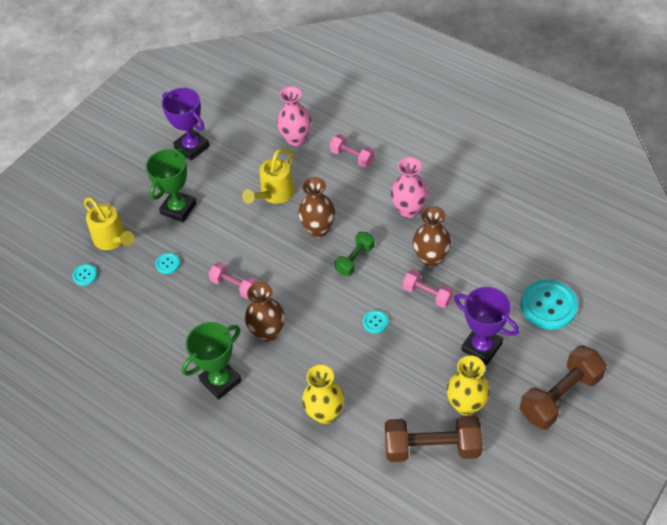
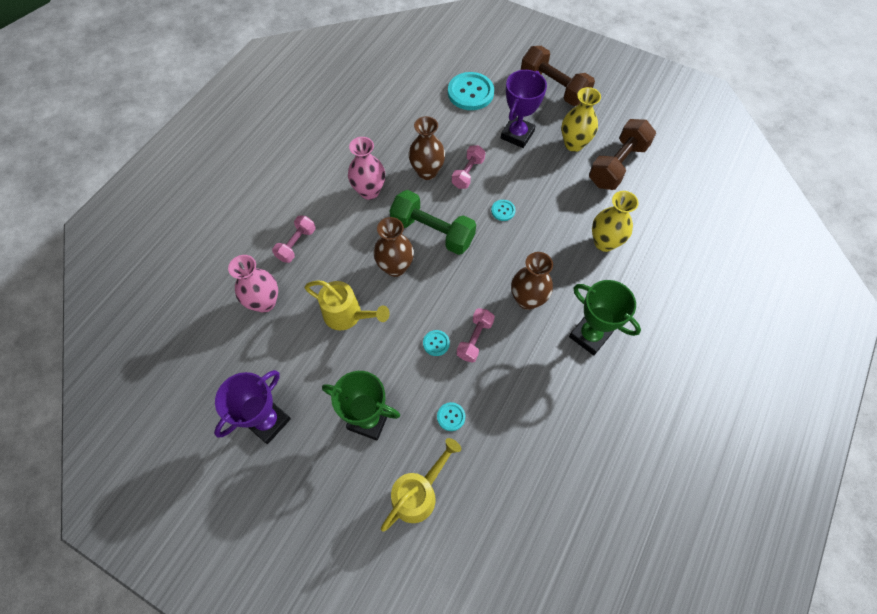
camera: 100 degrees left, 10 degrees up
(85, 275) = (475, 517): turquoise button -> turquoise button (436, 343)
(355, 259) = (432, 232): green dumbbell -> green dumbbell, size x1.72
(432, 447) = (617, 165): brown dumbbell -> brown dumbbell turned 45 degrees clockwise

